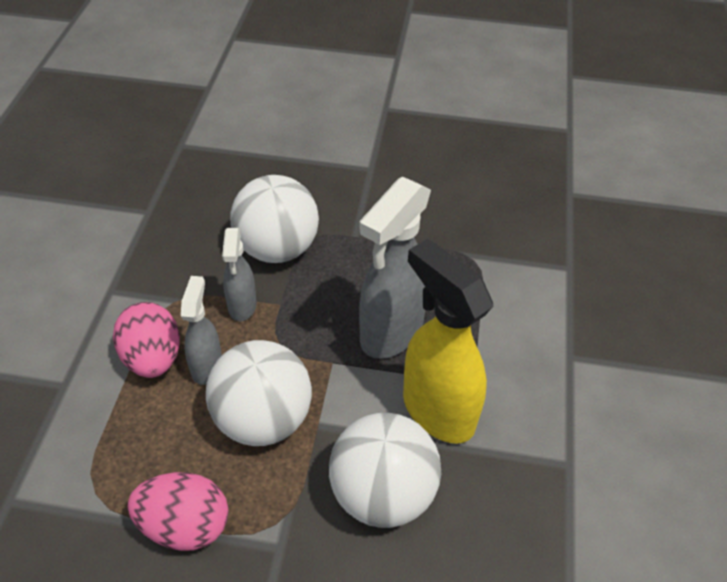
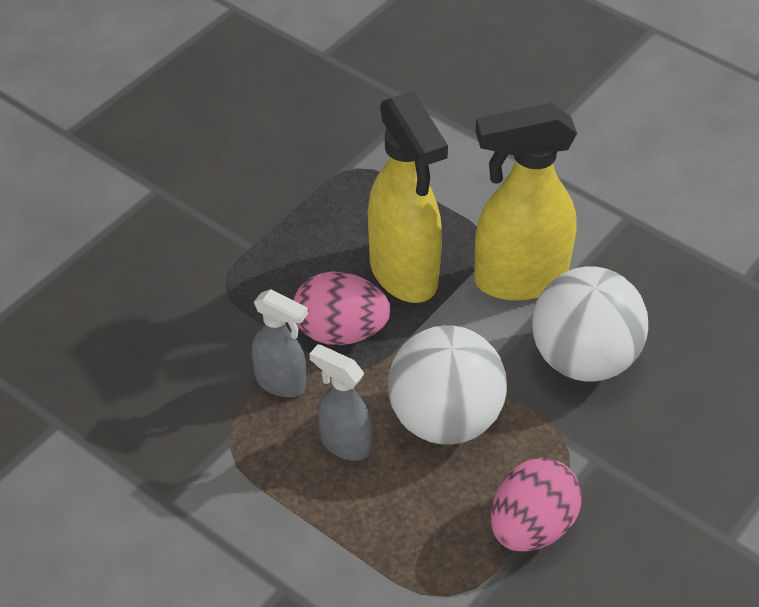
camera: 60 degrees left, 0 degrees up
(153, 358) = (300, 489): pink egg -> pink egg (341, 332)
(277, 248) = (218, 320): white ball -> none
(391, 333) = (404, 274): grey spray bottle -> yellow spray bottle

